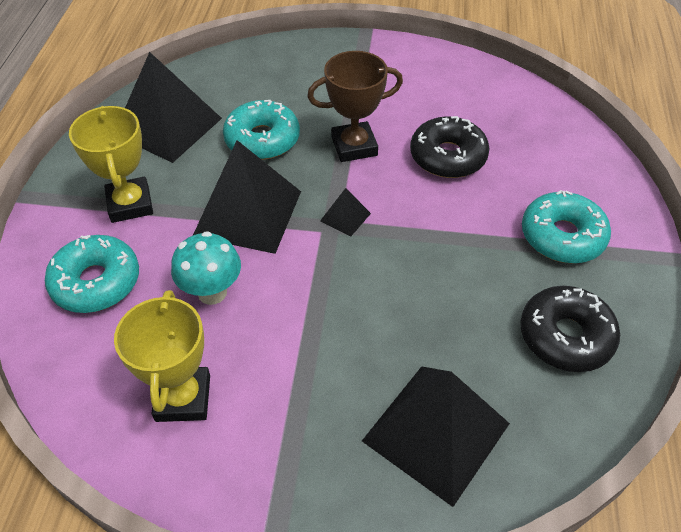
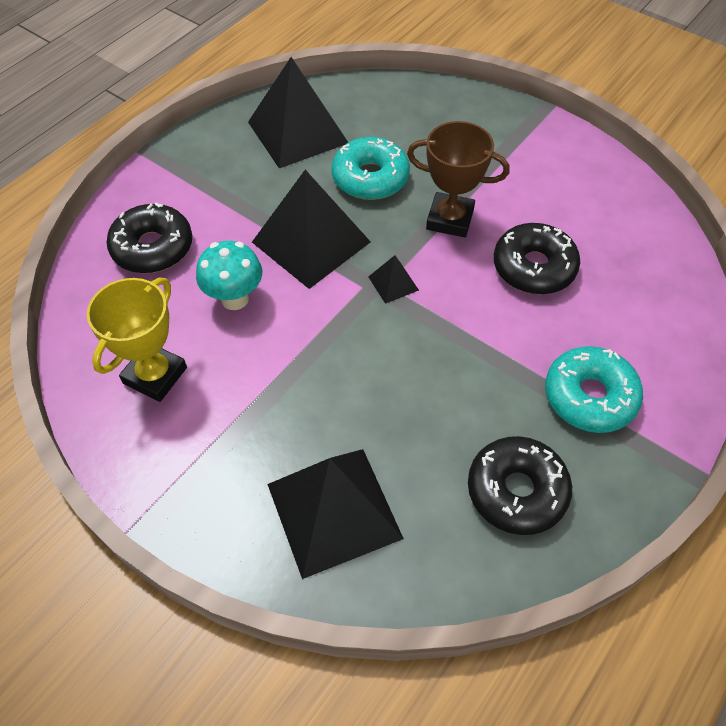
camera: 30 degrees right, 5 degrees up
(96, 282) = (152, 247): turquoise donut -> black donut
(130, 204) = (221, 191): yellow trophy -> none

